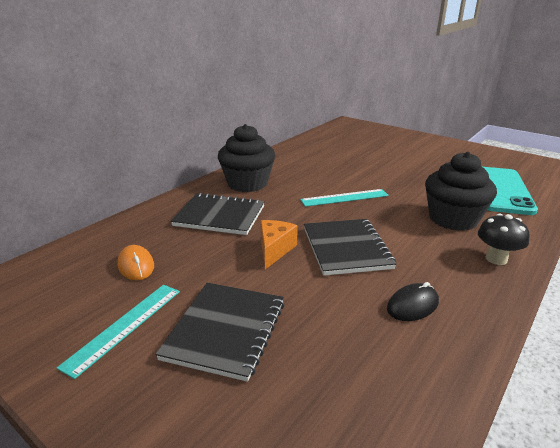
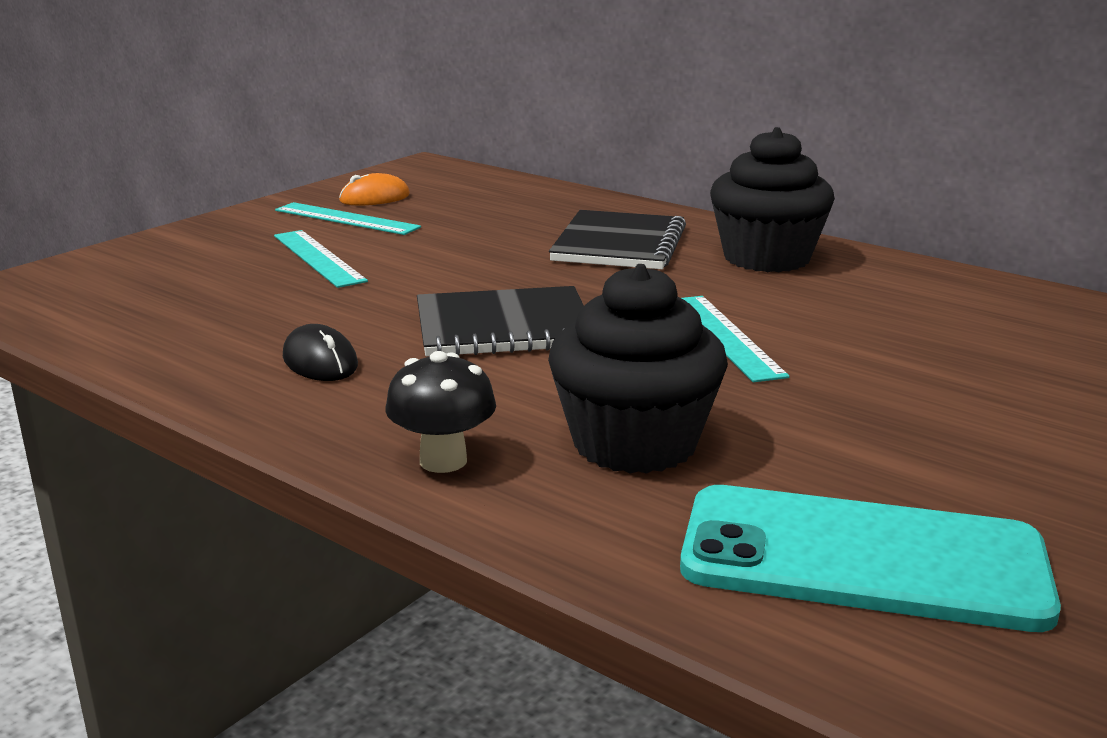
camera: 90 degrees right, 5 degrees down
(136, 265) = (471, 212): orange mouse -> orange mouse (374, 198)
(225, 330) = (318, 258): black notebook -> turquoise ruler
(274, 250) = (503, 279): orange cheese -> none

